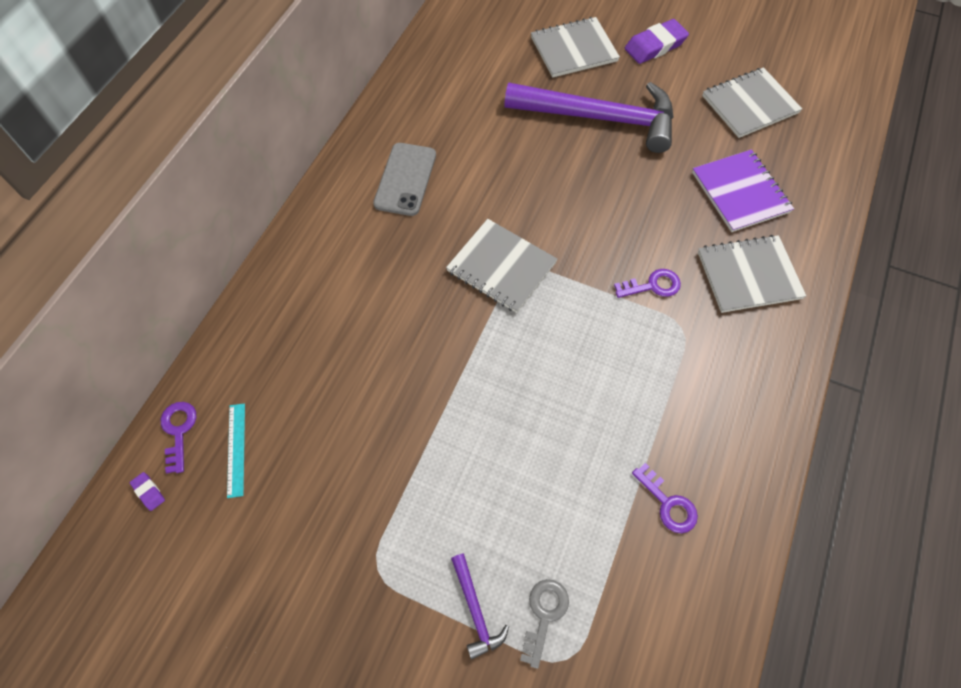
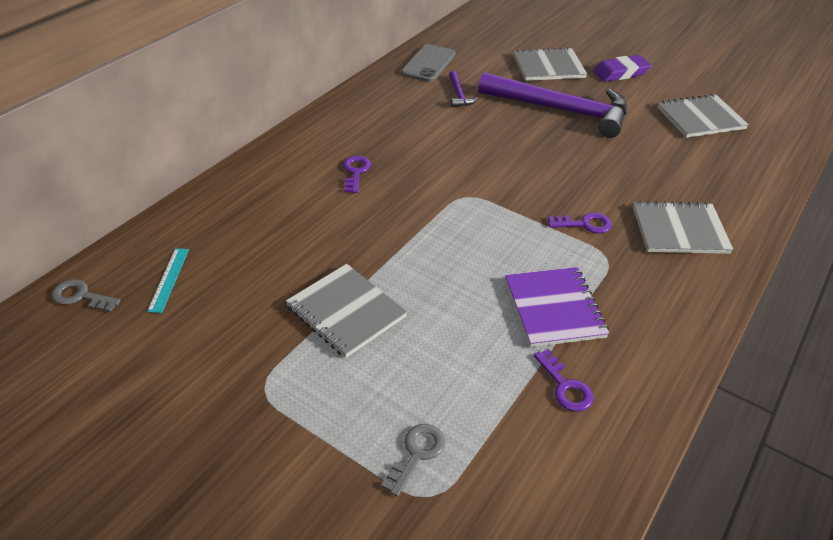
camera: 10 degrees right, 20 degrees down
(149, 492) = (80, 296): purple eraser -> grey key
(178, 431) = (124, 259): purple key -> purple key (355, 172)
(405, 179) = (380, 126): grey phone -> grey phone (428, 64)
(475, 610) = (348, 437): purple hammer -> purple hammer (459, 95)
(501, 267) = (447, 192): grey notebook -> grey notebook (346, 311)
(740, 192) = (681, 173): purple notebook -> purple notebook (554, 308)

